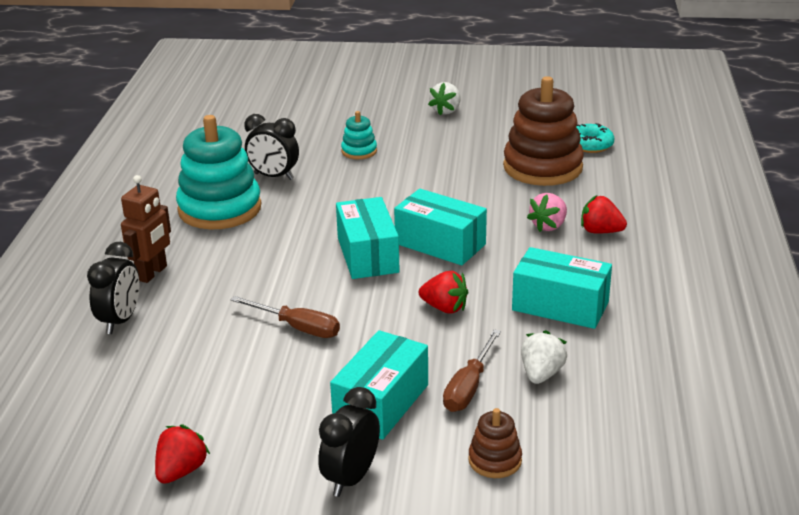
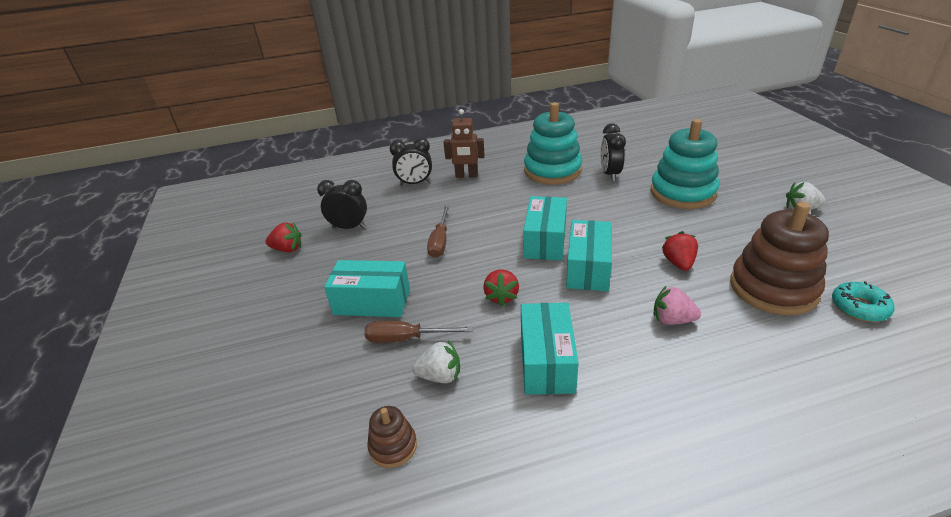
camera: 70 degrees right, 5 degrees up
(351, 478) = (291, 313): black clock -> black clock (349, 227)
(359, 151) = (682, 193): turquoise stacking toy -> turquoise stacking toy, size x2.14
(368, 255) = (545, 241): turquoise box -> turquoise box turned 45 degrees counterclockwise
(495, 460) = (322, 378): brown stacking toy -> brown stacking toy (393, 446)
(600, 231) = (695, 357): red strawberry -> red strawberry (678, 263)

